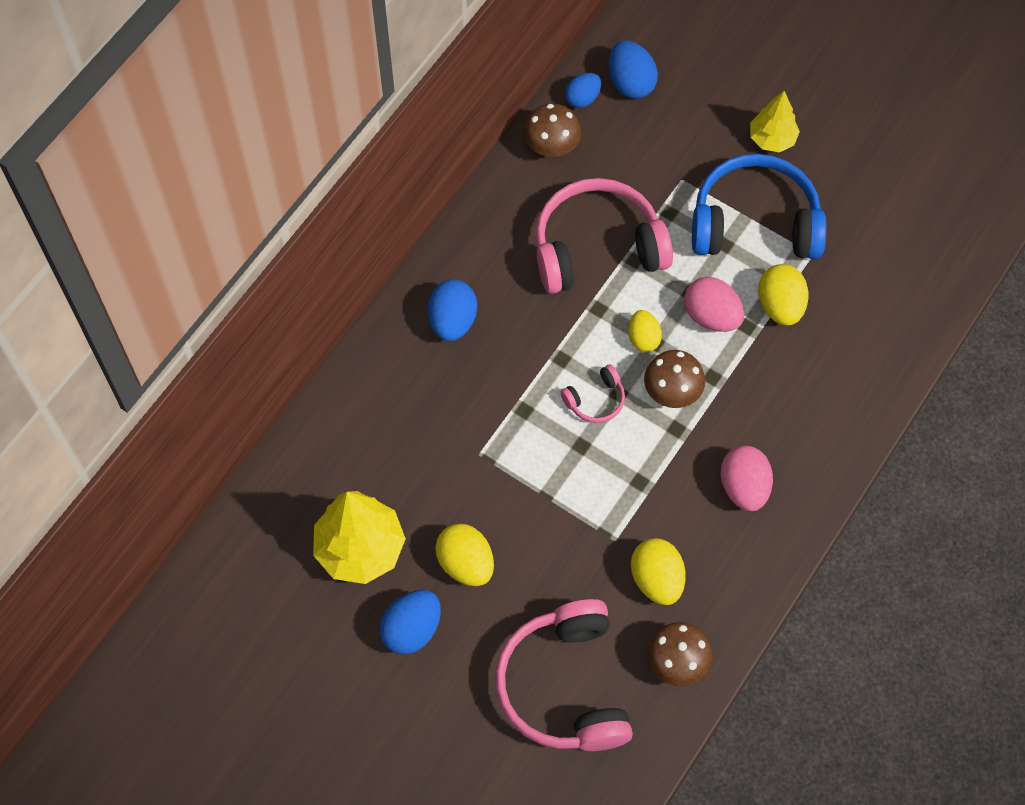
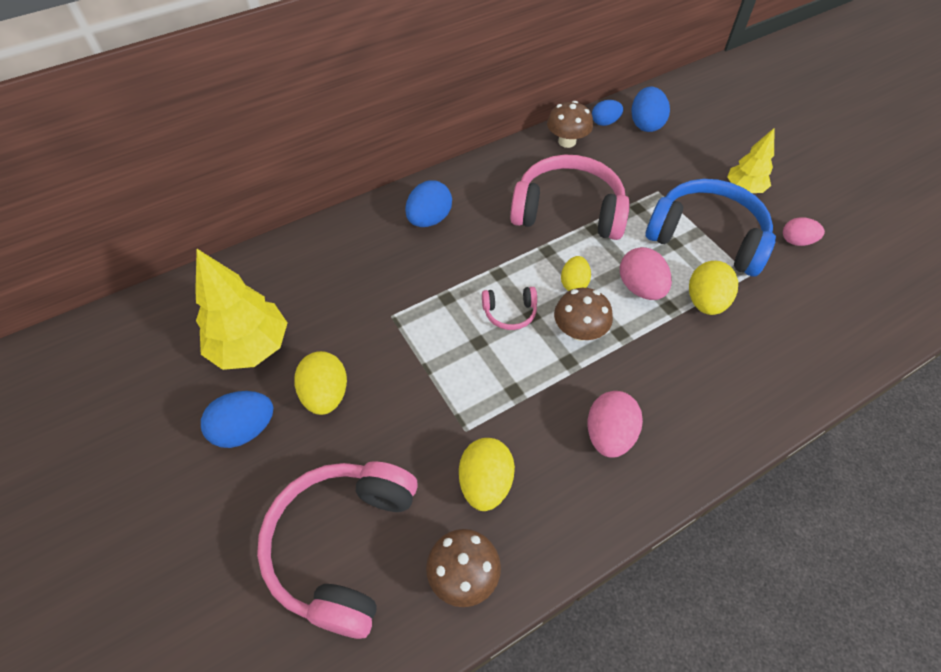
camera: 25 degrees right, 10 degrees down
(846, 191) = (796, 241): none -> pink egg

